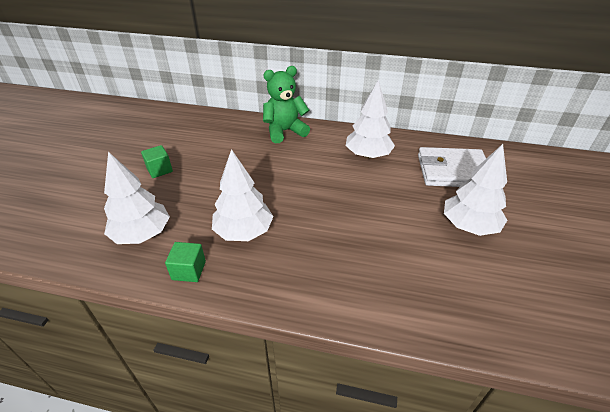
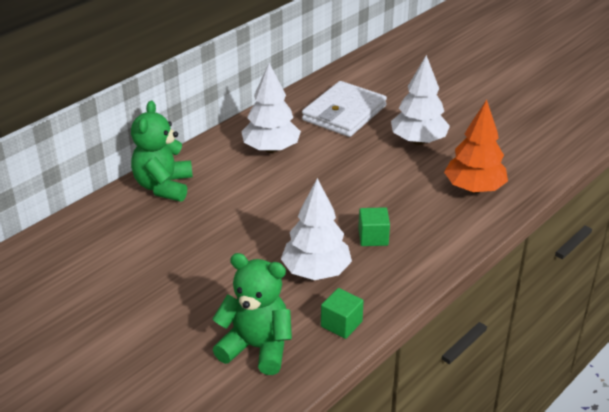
camera: 60 degrees left, 5 degrees down
(142, 234) = (257, 348): white tree -> green teddy bear
(159, 170) = (140, 310): green cube -> green cube (373, 237)
(442, 292) = (474, 188): none -> orange tree

